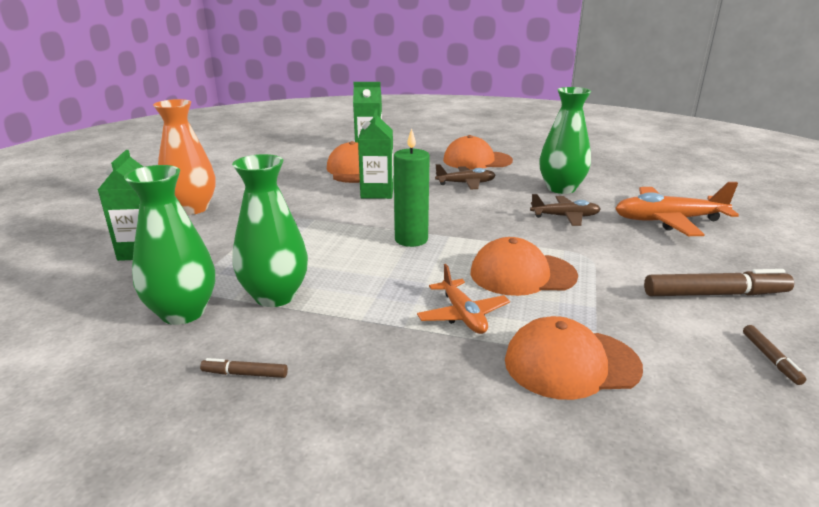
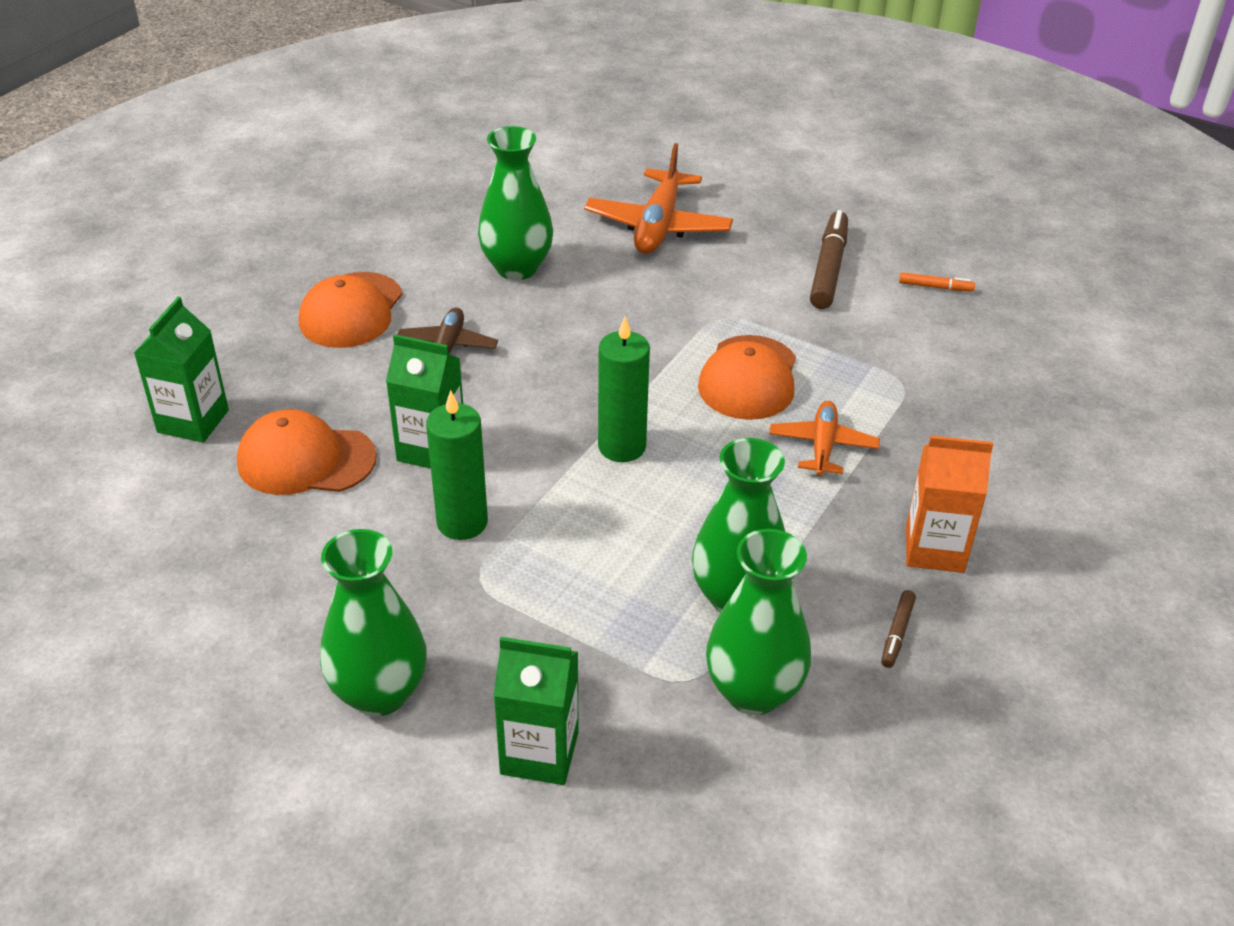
camera: 75 degrees left, 15 degrees up
(192, 208) = (379, 693): orange vase -> green vase
(321, 207) = (462, 522): none -> green candle
(356, 388) = (934, 549): none -> orange carton
(463, 315) = (822, 446): orange plane -> orange plane turned 75 degrees counterclockwise
(565, 217) = (611, 297): brown plane -> none
(571, 364) = (922, 399): orange cap -> none
(770, 359) = (935, 287): brown marker -> orange marker

